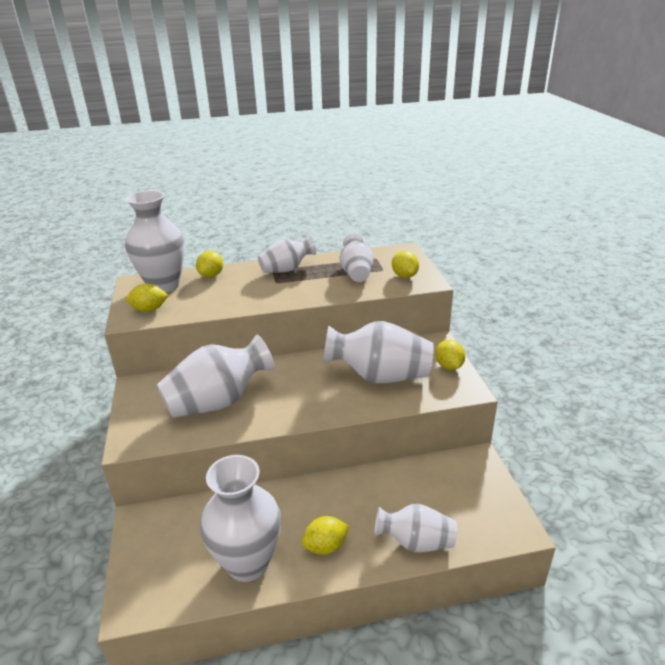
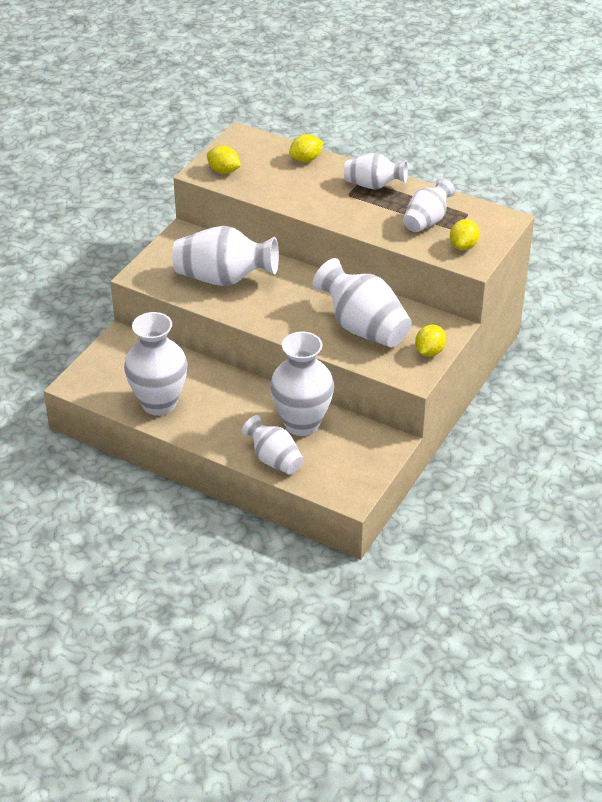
camera: 40 degrees right, 10 degrees up
(164, 285) = (258, 151): white vase -> white vase (302, 423)
(325, 546) = (215, 425): yellow lemon -> none

